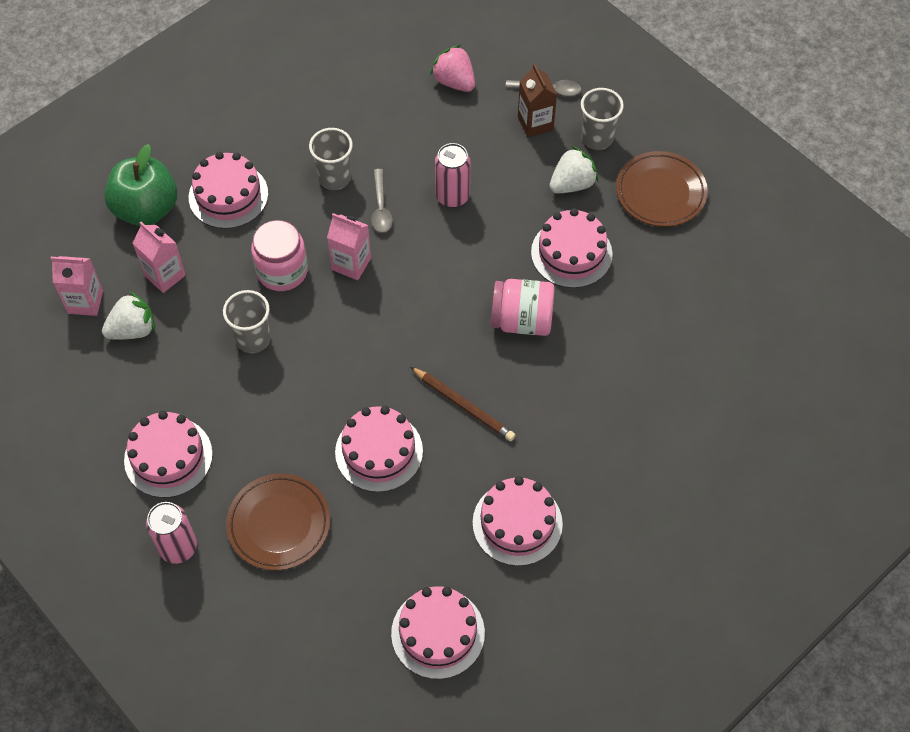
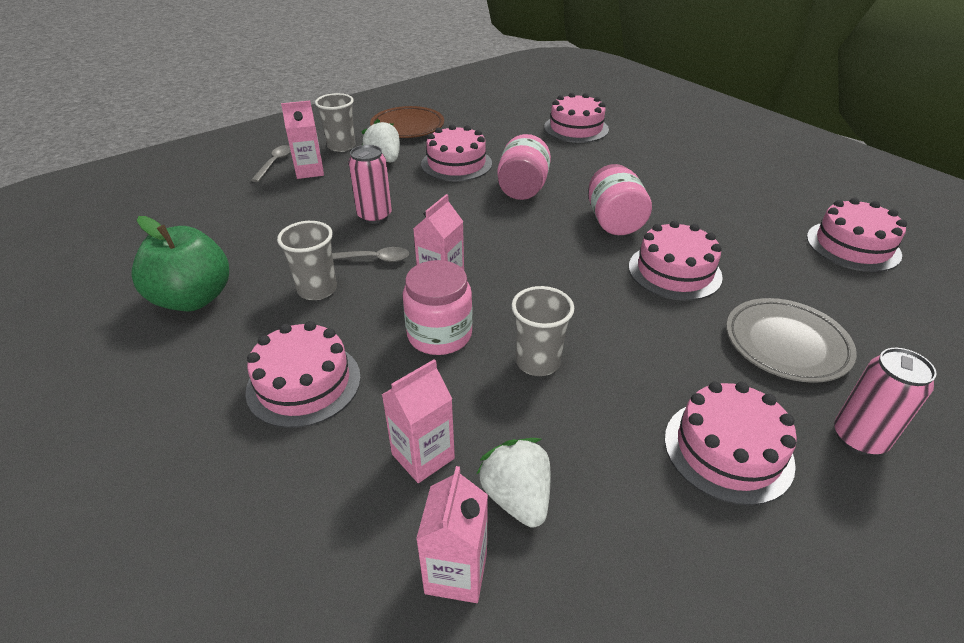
camera: 85 degrees left, 20 degrees down
(146, 209) = (290, 482): green apple -> green apple (193, 299)
(279, 524) = (786, 344): brown plate -> grey plate
(454, 81) = (231, 208): pink strawberry -> none
(463, 405) = (614, 221): brown pencil -> pink jar
(517, 523) = (726, 202): pink cake -> pink cake (576, 128)
(535, 123) = (309, 171): brown carton -> pink carton

